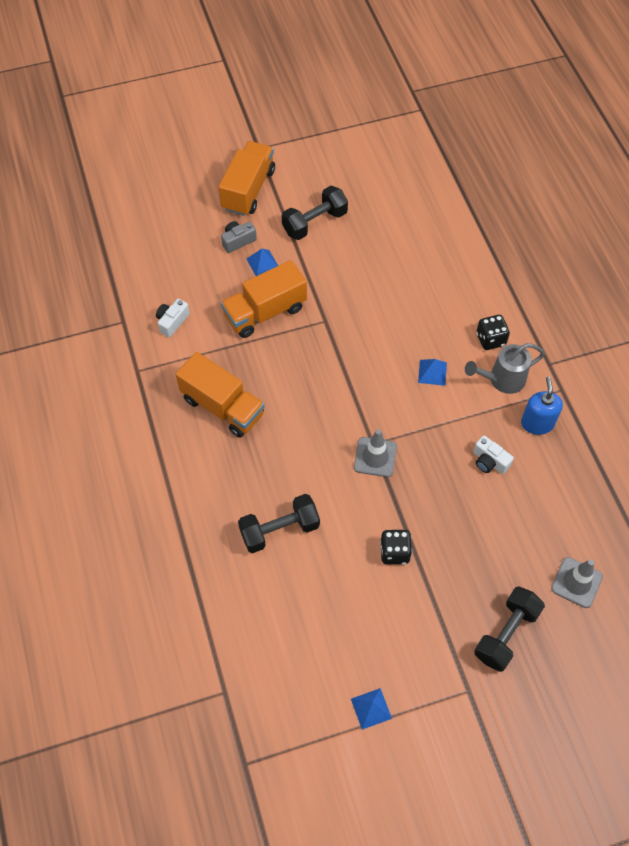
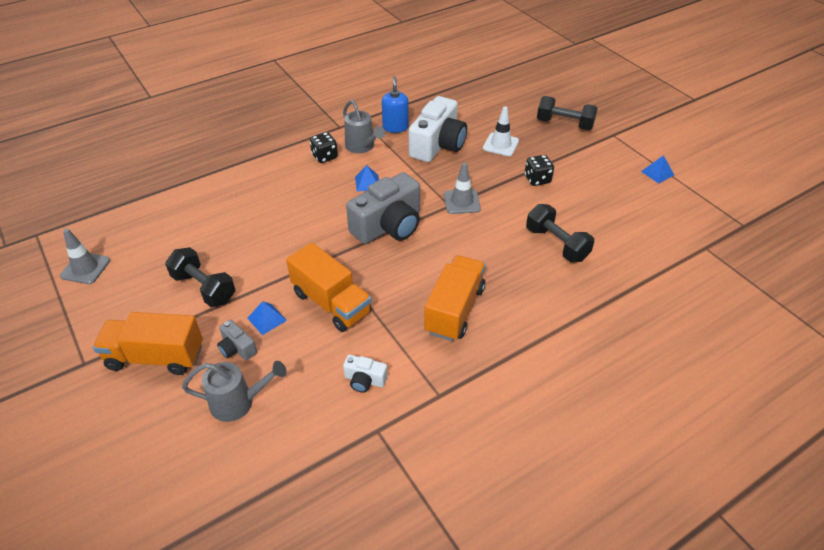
camera: 105 degrees left, 15 degrees down
(184, 238) = (238, 402): none -> grey watering can
(355, 378) = (388, 226): none -> grey camera
(475, 534) = (500, 144): none -> white traffic cone
(489, 461) = (438, 145): white camera -> white camera, size x2.19
(537, 423) = (395, 127): blue soap dispenser -> blue soap dispenser turned 105 degrees clockwise
(576, 582) = (510, 101): grey traffic cone -> grey traffic cone (85, 268)

